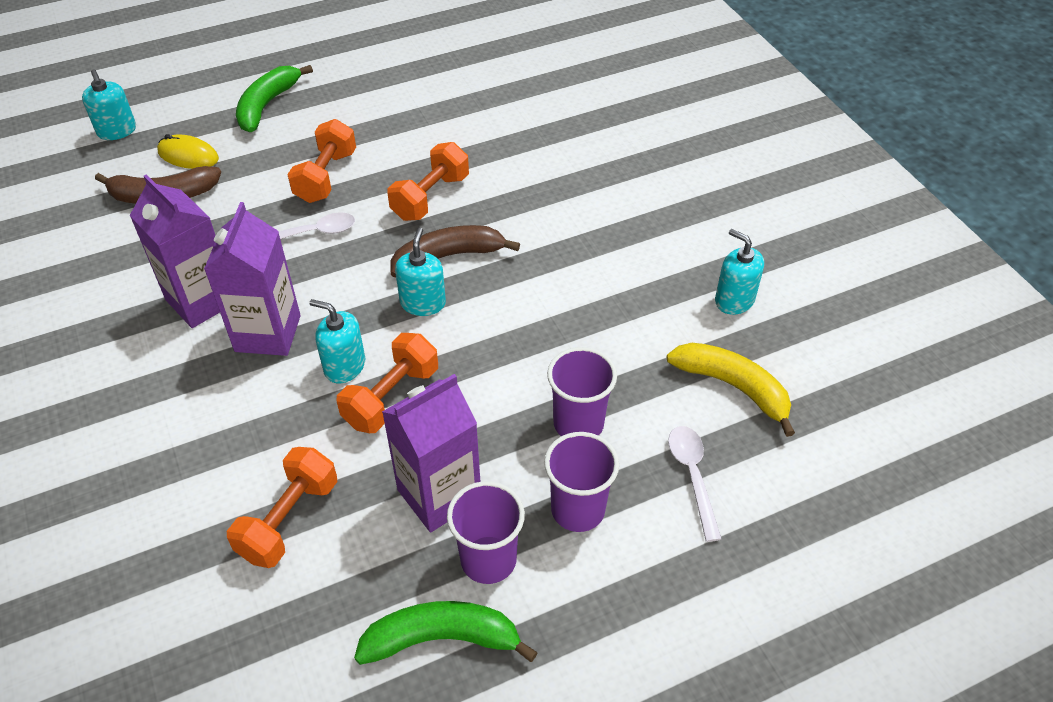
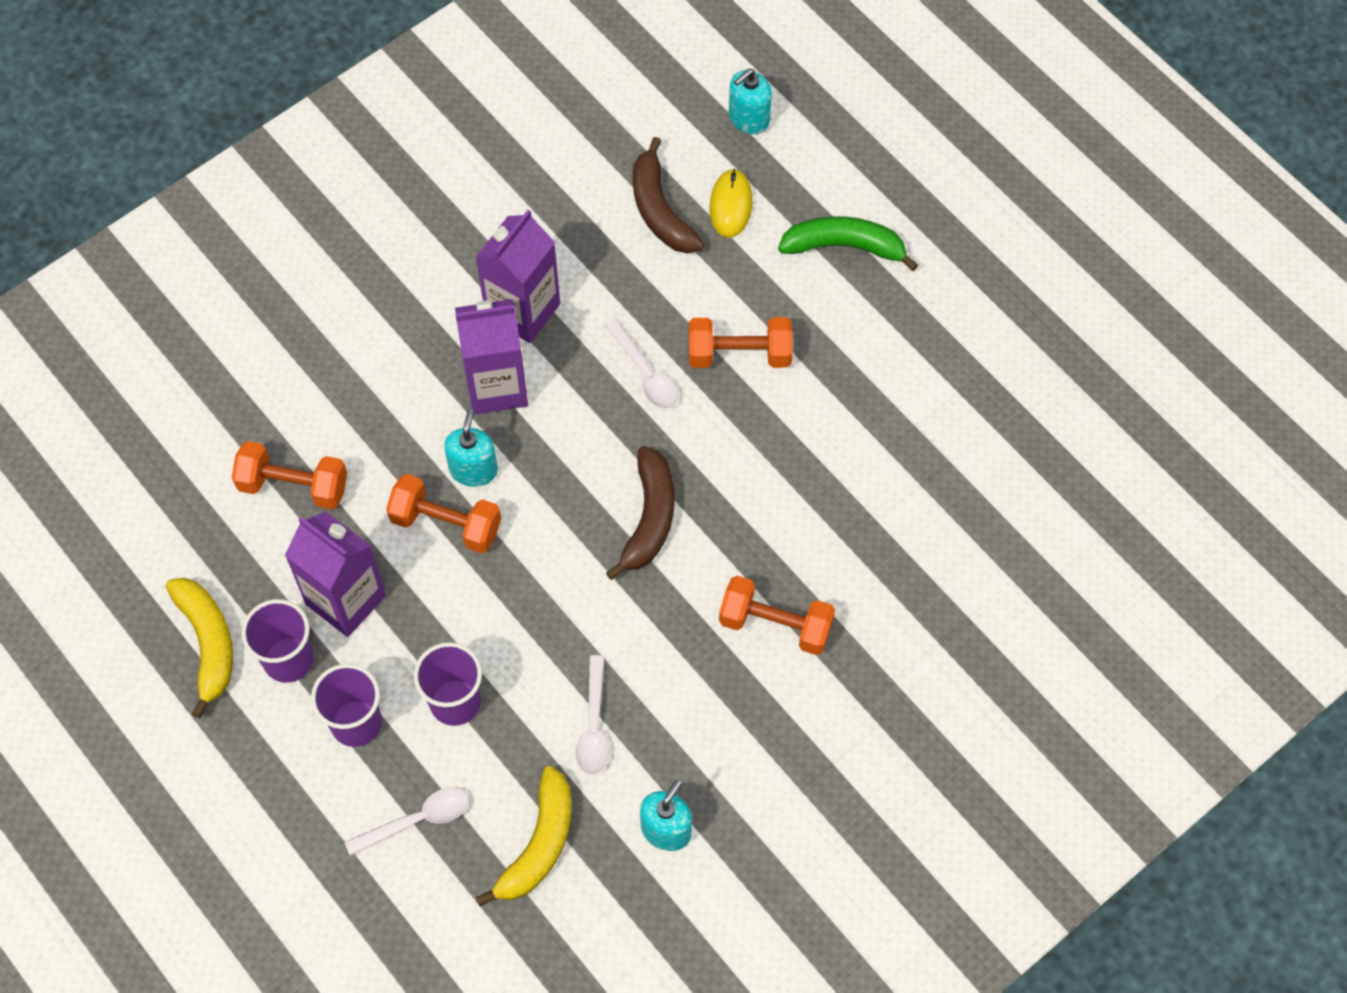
camera: 75 degrees right, 15 degrees up
(423, 303) = (575, 514): turquoise soap dispenser -> none
(430, 197) = (738, 472): orange dumbbell -> orange dumbbell (775, 625)
(442, 639) = (207, 643): green banana -> yellow banana
(448, 257) = (649, 518): brown banana -> brown banana turned 45 degrees clockwise
(628, 328) = (594, 725): none -> white spoon

